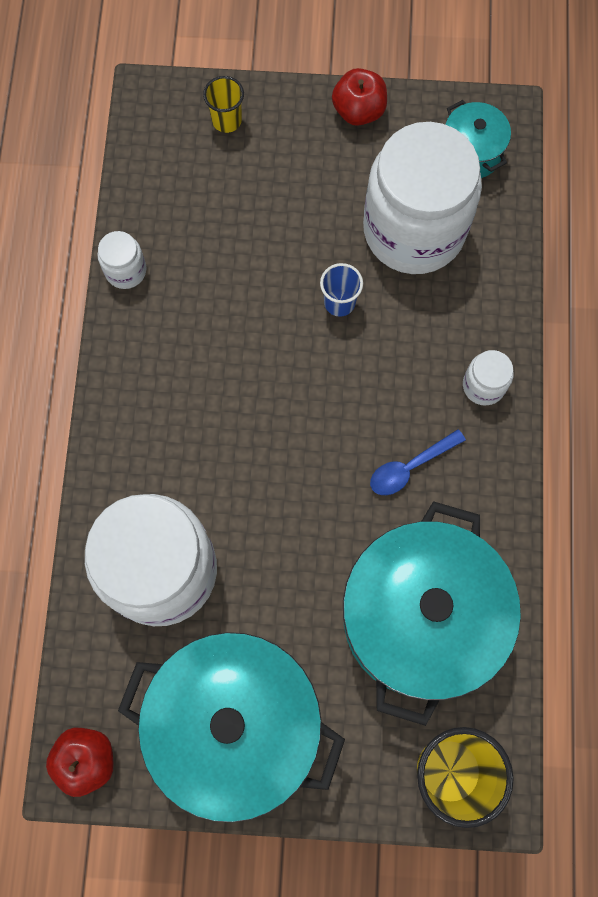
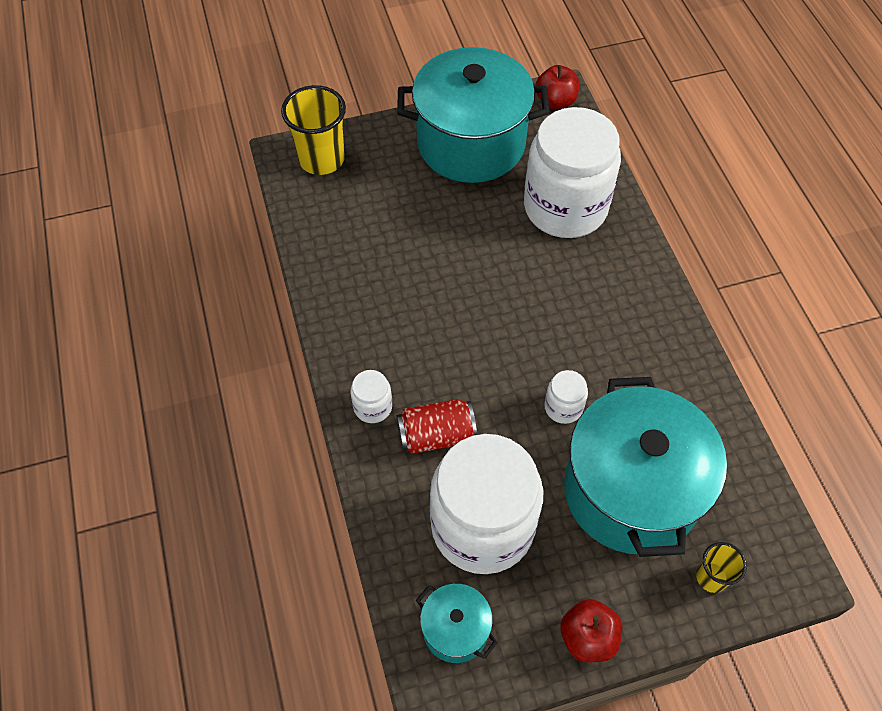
camera: 160 degrees right, 15 degrees down
(125, 270) = (716, 401): white jar -> white jar (563, 407)
(339, 302) = (522, 435): blue cup -> none
(410, 467) = (412, 327): blue spoon -> none
(419, 618) = (370, 233): turquoise pot -> turquoise pot (631, 490)
(427, 332) = (436, 435): none -> red can

